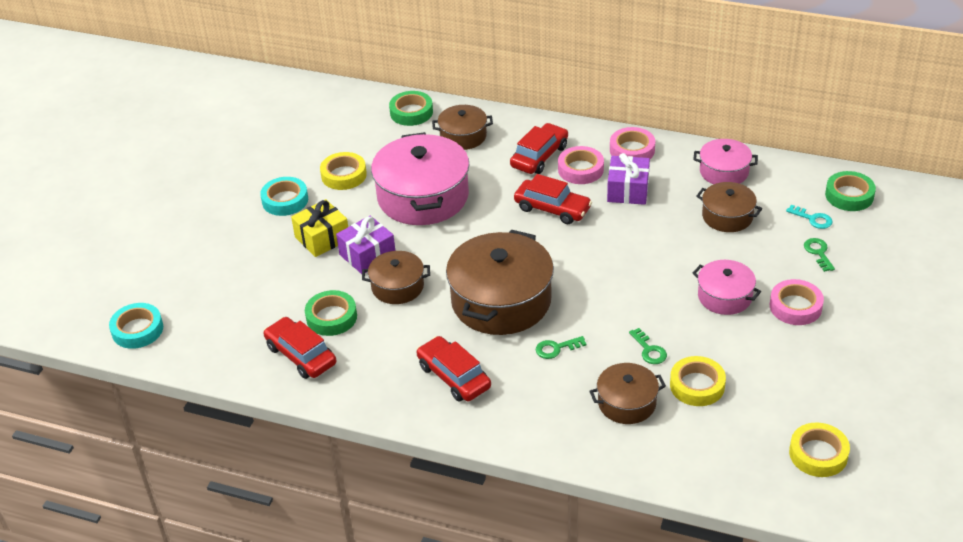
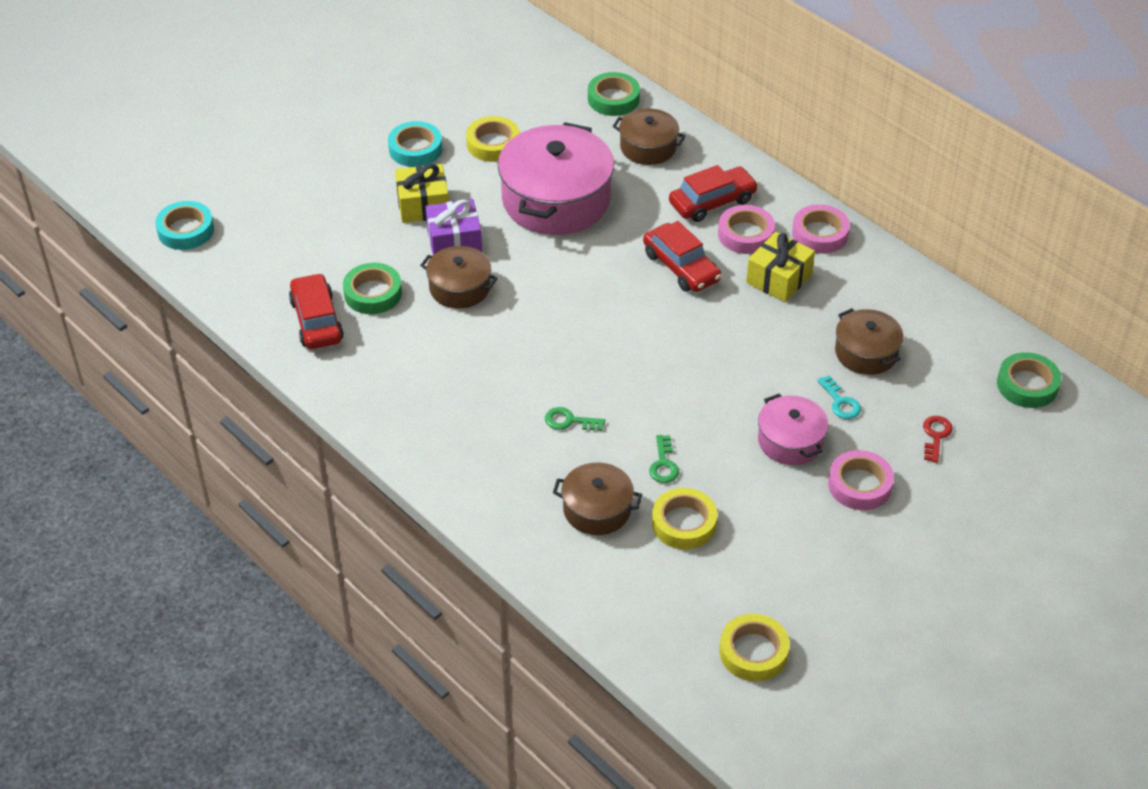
camera: 25 degrees right, 5 degrees up
(454, 376) = (446, 406): red car -> none
(501, 301) = (551, 346): brown pot -> none
(628, 190) = (778, 279): purple gift -> yellow gift
(724, 172) = (904, 300): pink pot -> none
(813, 219) = (962, 395): turquoise key -> turquoise key (840, 402)
(818, 252) = (936, 436): green key -> red key

